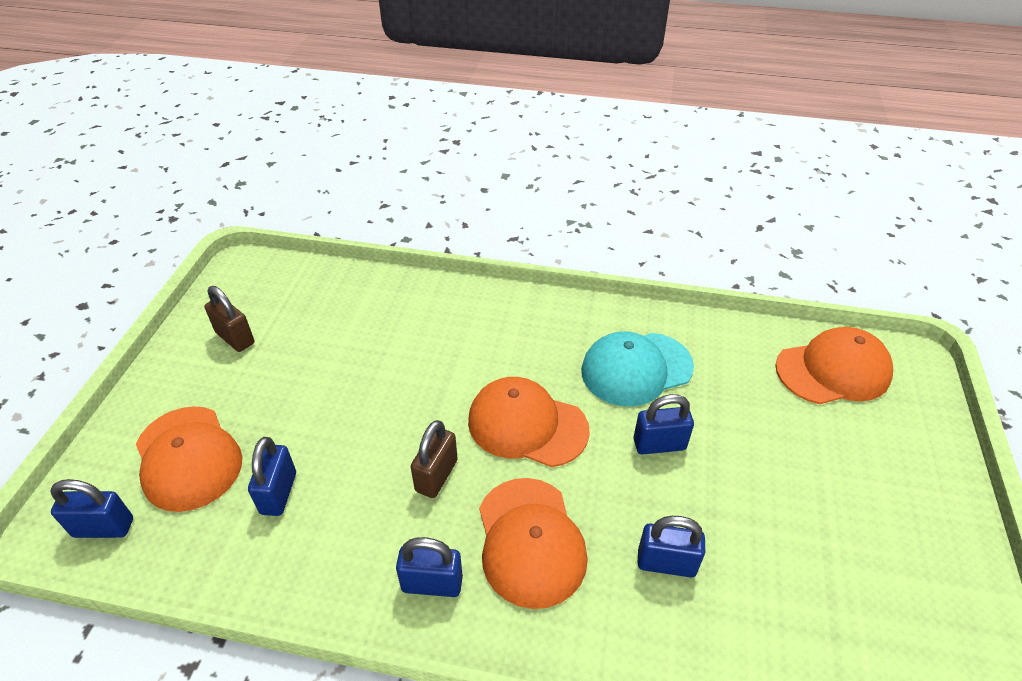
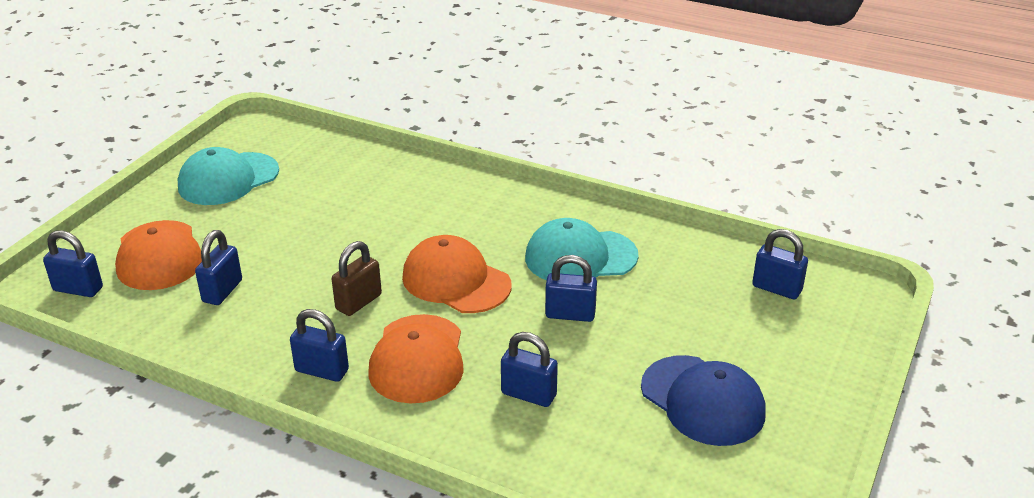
camera: 15 degrees right, 10 degrees down
(235, 338) = (228, 179): brown padlock -> turquoise cap
(833, 370) = (776, 288): orange cap -> blue padlock
(837, 528) = (702, 400): none -> blue cap

